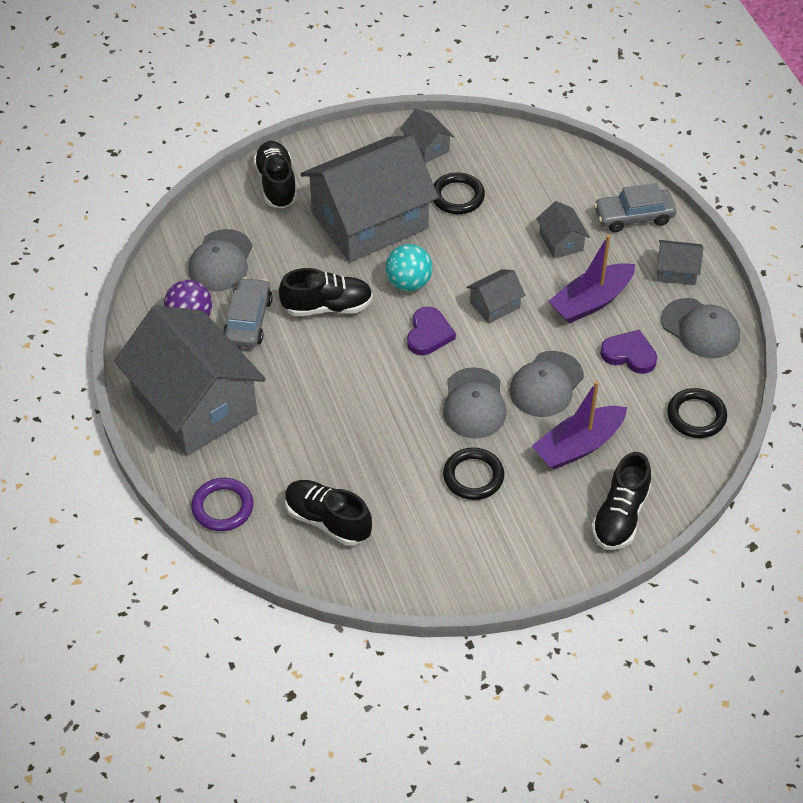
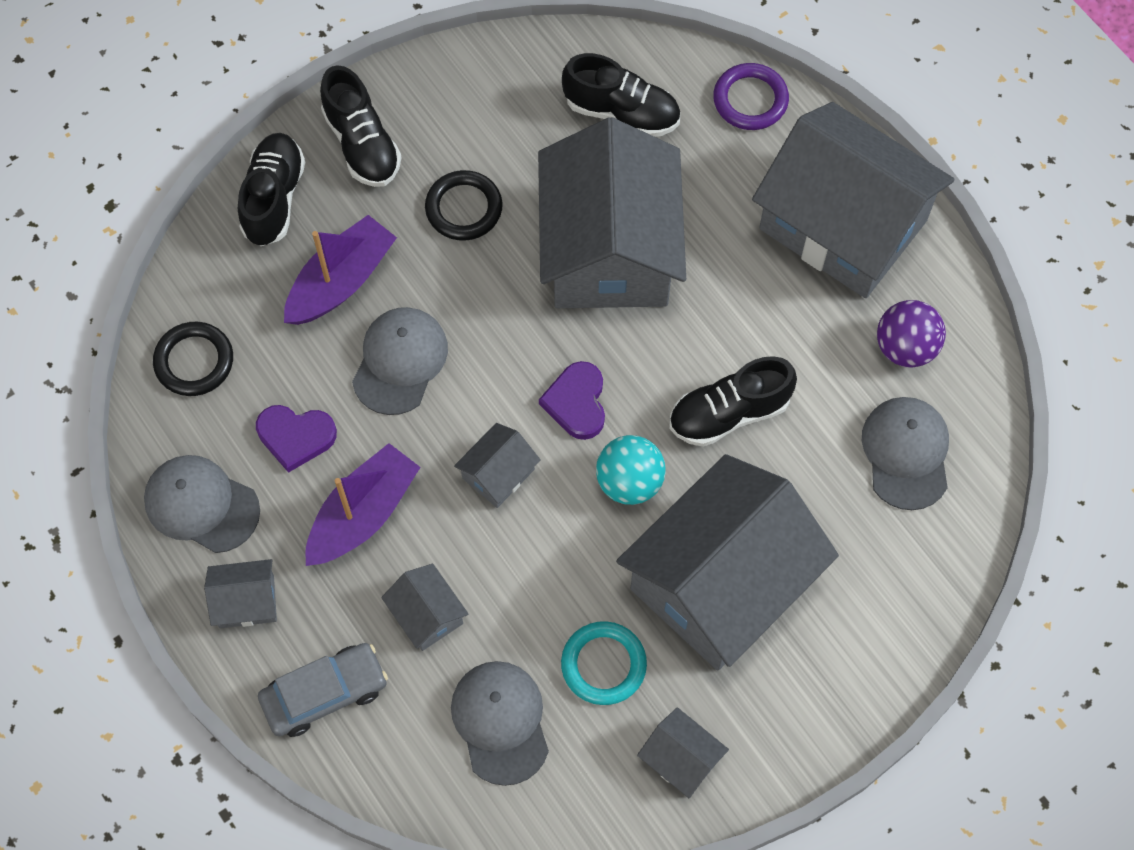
camera: 165 degrees right, 15 degrees up
(248, 320) = (827, 364): grey car -> none
(276, 184) = (885, 618): black shoe -> black shoe (362, 144)
(372, 424) = (609, 249): none -> grey house
(457, 196) = (603, 665): black ring -> turquoise ring
(474, 403) = (488, 310): grey cap -> grey cap (500, 722)

